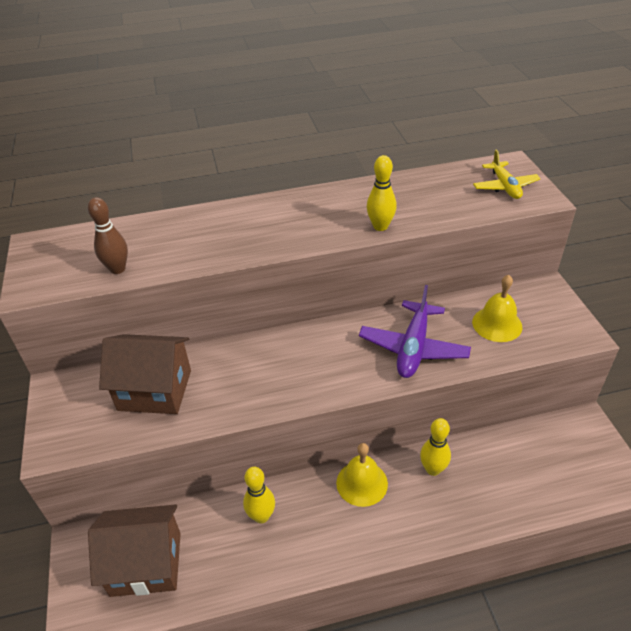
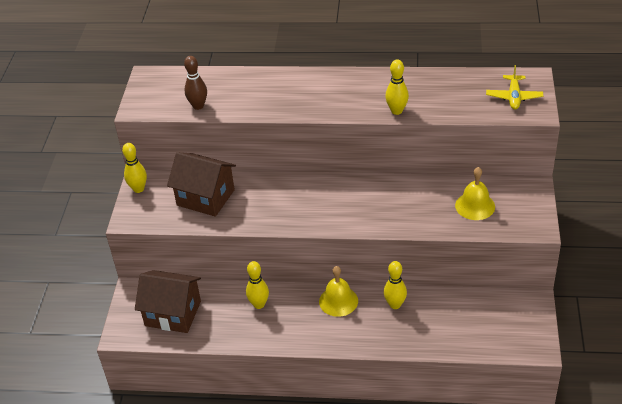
camera: 20 degrees right, 0 degrees up
(55, 399) = (138, 189): none -> yellow bowling pin
(413, 348) = (401, 209): purple plane -> none

